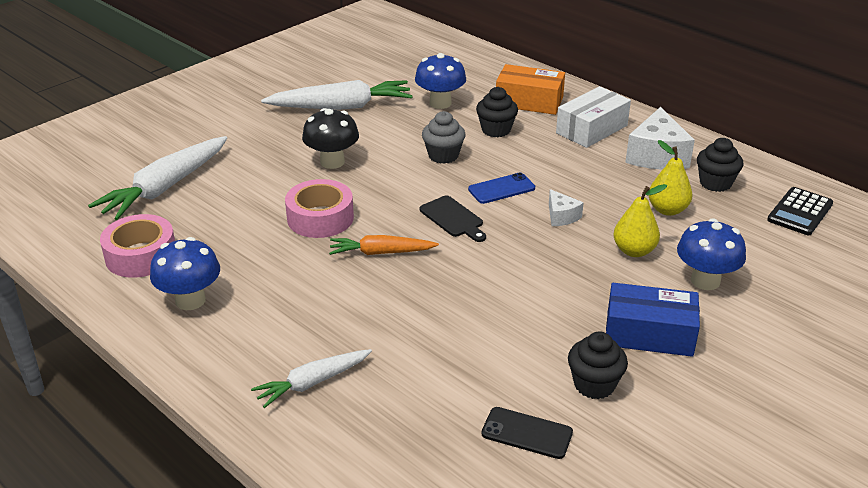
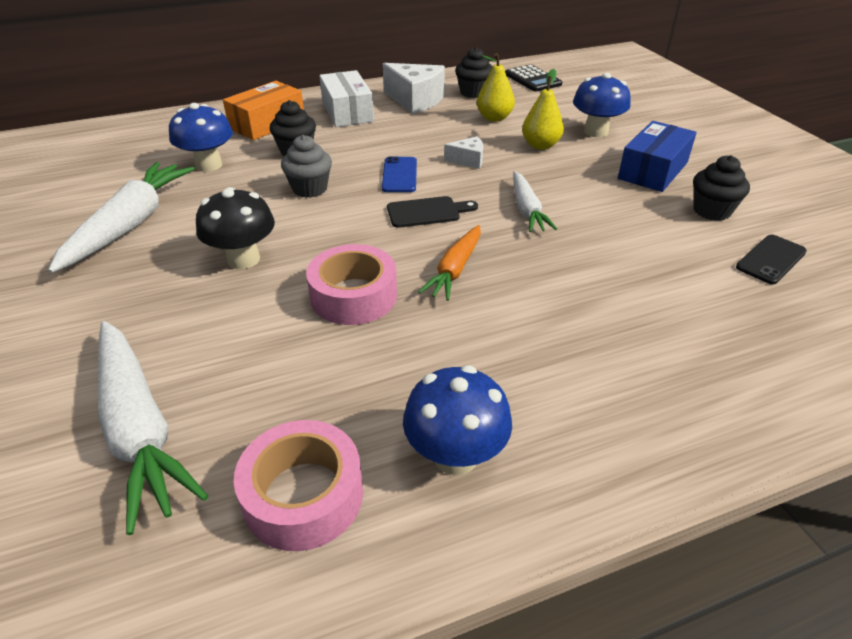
camera: 65 degrees left, 5 degrees up
(312, 383) = (670, 376): white carrot -> white carrot (527, 210)

